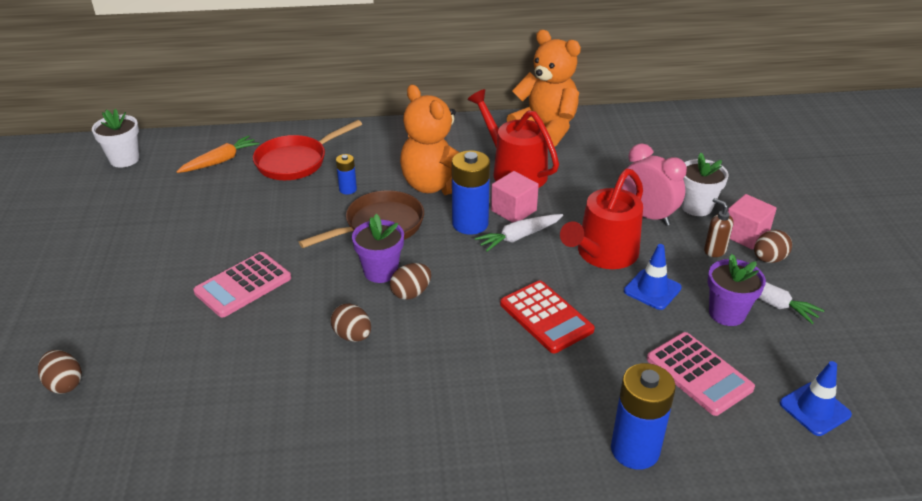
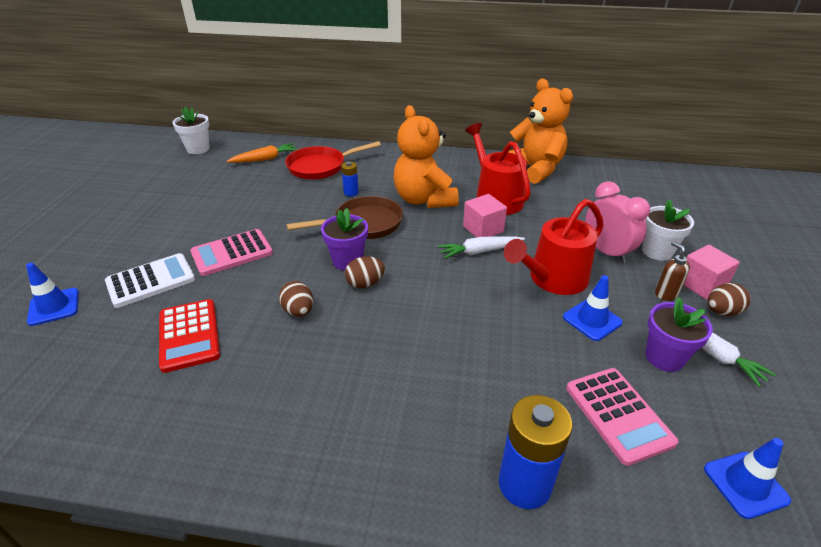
camera: 15 degrees right, 0 degrees up
(64, 384) = (54, 307): brown egg -> blue traffic cone
(164, 334) = (151, 281): none -> white calculator
(470, 224) = (440, 234): blue battery -> none
(546, 317) = (479, 327): red calculator -> red calculator (189, 335)

